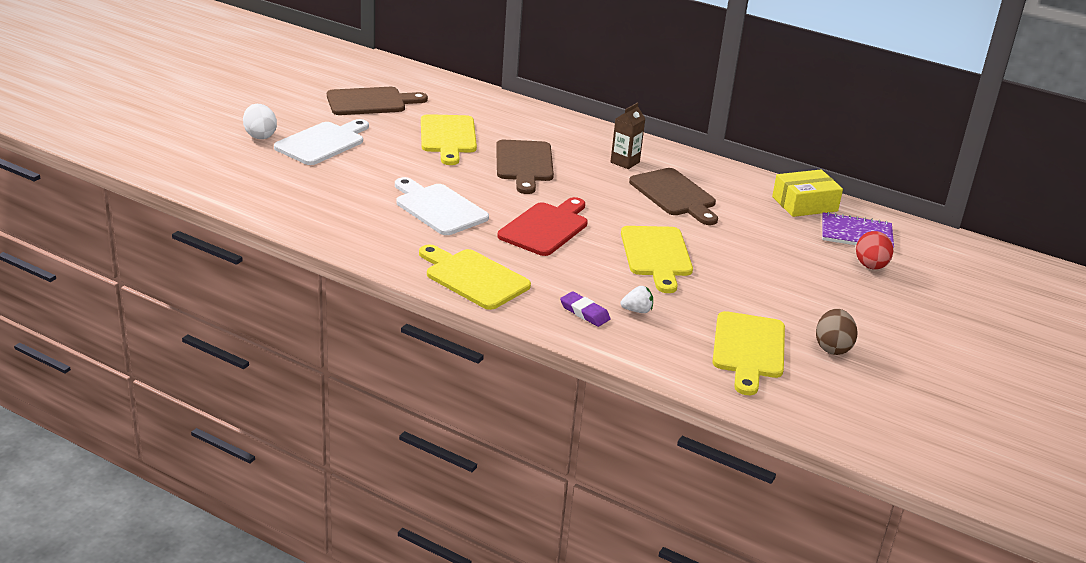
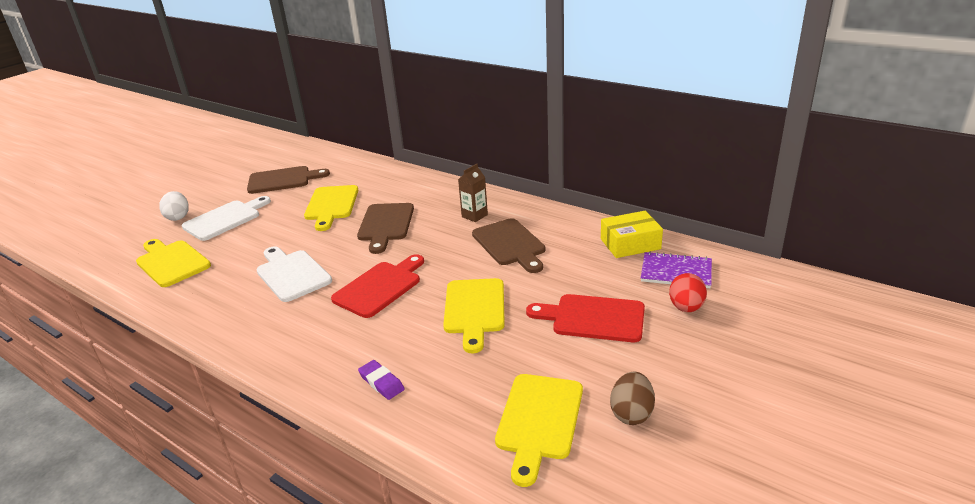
camera: 10 degrees right, 0 degrees up
(473, 278) = (289, 348): yellow cutting board -> yellow cutting board (171, 262)
(637, 310) = (435, 377): white strawberry -> none
(780, 270) = (593, 318): none -> red cutting board

